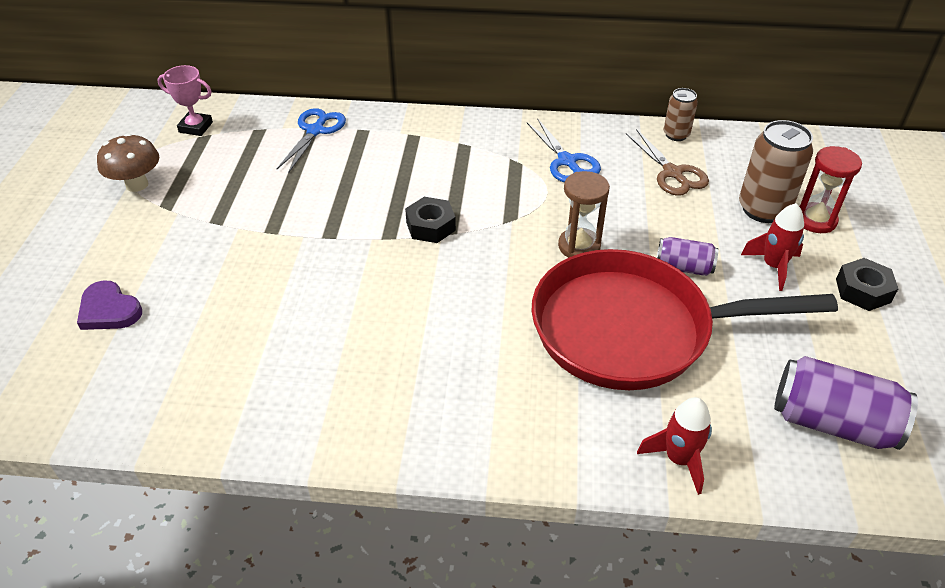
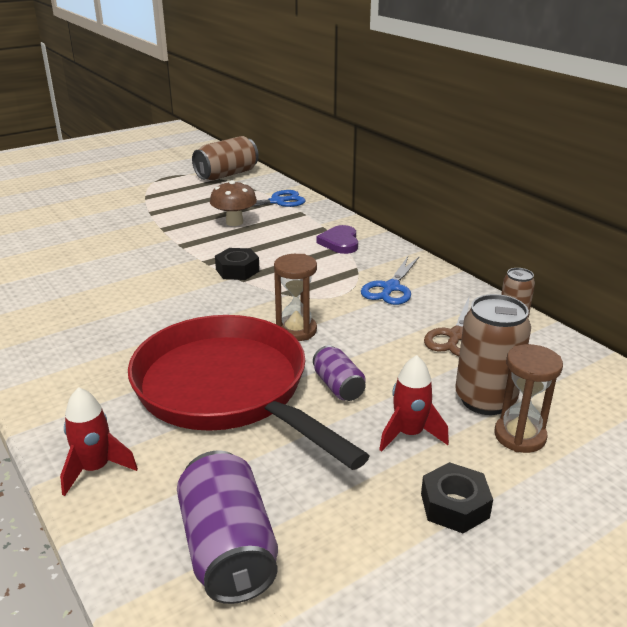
camera: 50 degrees right, 15 degrees down
(109, 310) = (44, 219): purple heart -> purple heart (340, 242)
(137, 184) = (154, 183): brown mushroom -> brown mushroom (234, 222)
(196, 127) = (227, 174): pink trophy -> brown can
(815, 220) = (519, 436): red hourglass -> brown hourglass

